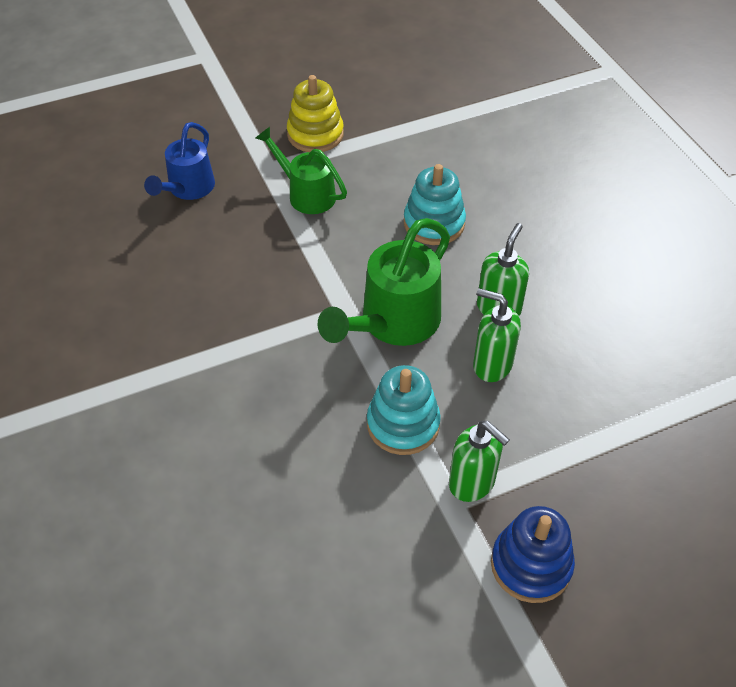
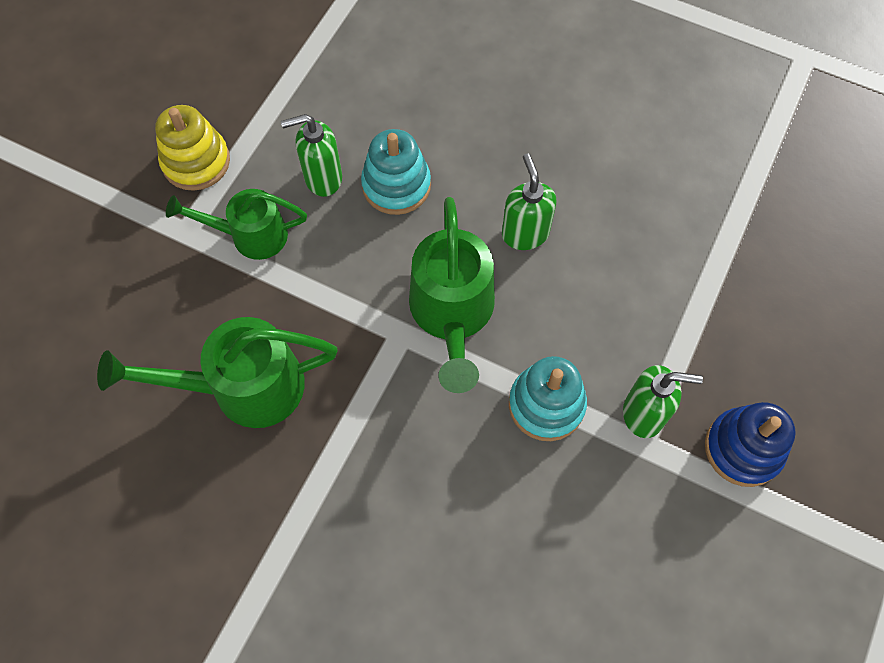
camera: 40 degrees left, 15 degrees up
(188, 189) = (126, 312): blue watering can -> none
(212, 275) = (243, 387): none -> green watering can
(492, 365) = (566, 293): green soap dispenser -> green soap dispenser (322, 178)

